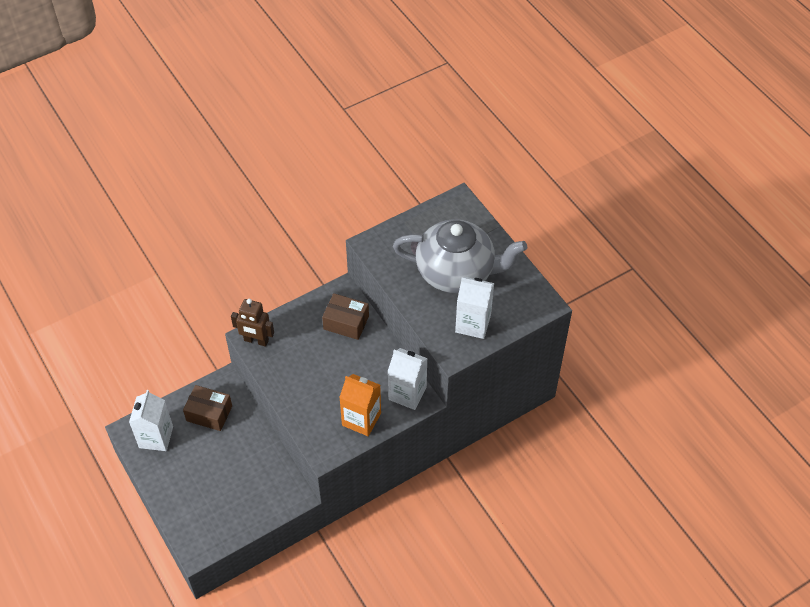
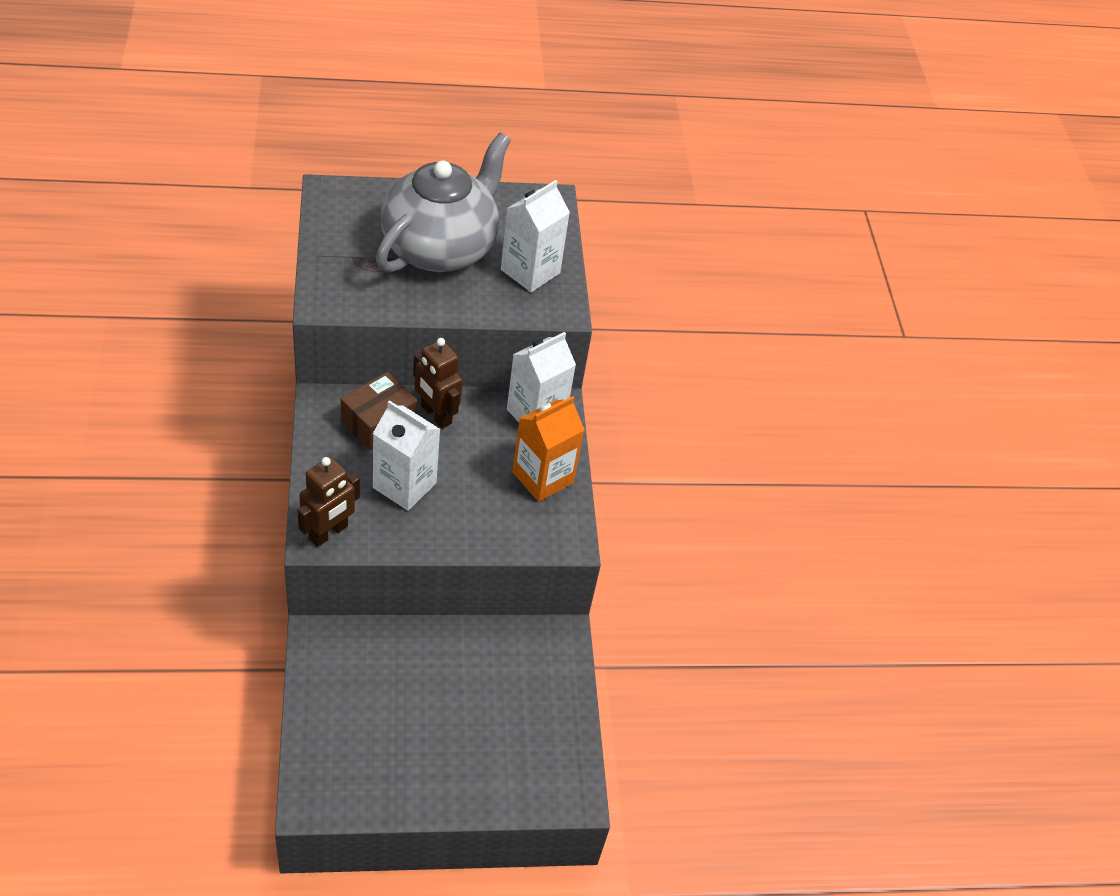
camera: 70 degrees left, 5 degrees down
(156, 437) = (348, 769): white carton -> white carton (404, 485)
(209, 413) = (357, 680): brown box -> none
(370, 345) = (435, 415): none -> brown robot

